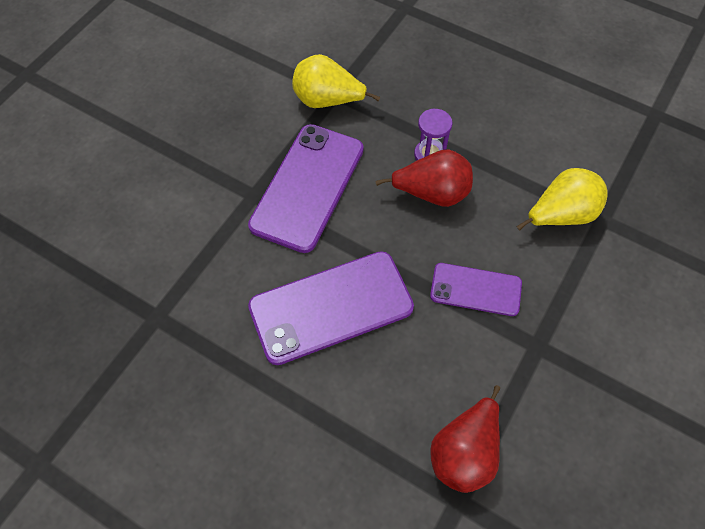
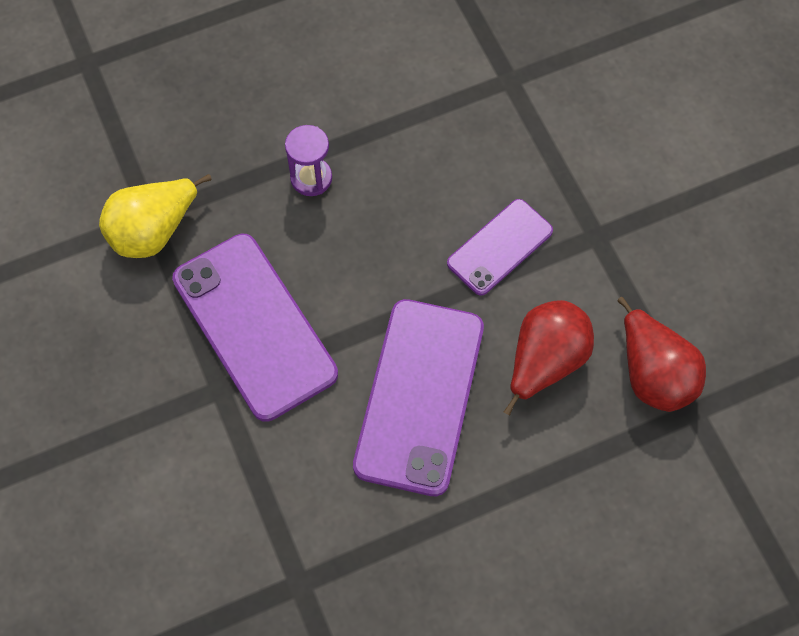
camera: 55 degrees left, 5 degrees up
(432, 193) = (360, 209): red pear -> red pear (545, 361)
(560, 215) = (477, 111): yellow pear -> none

